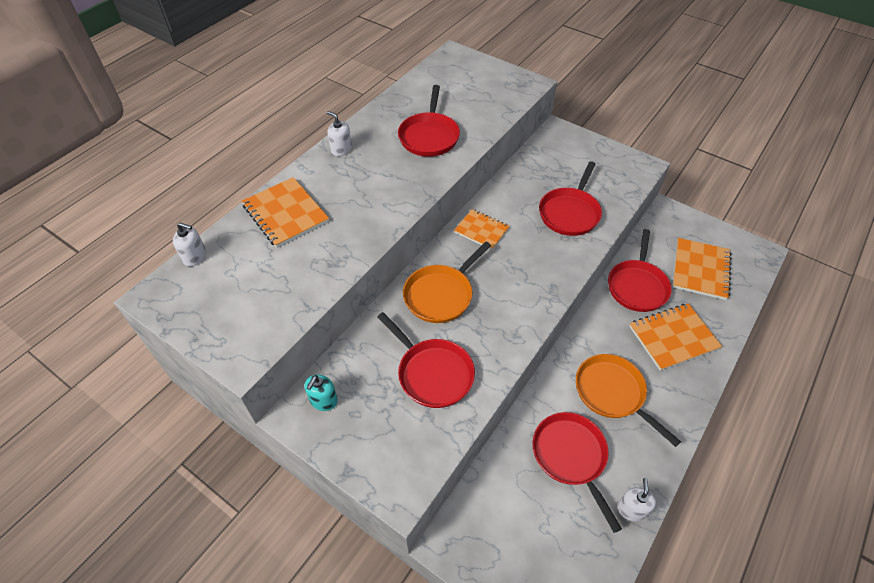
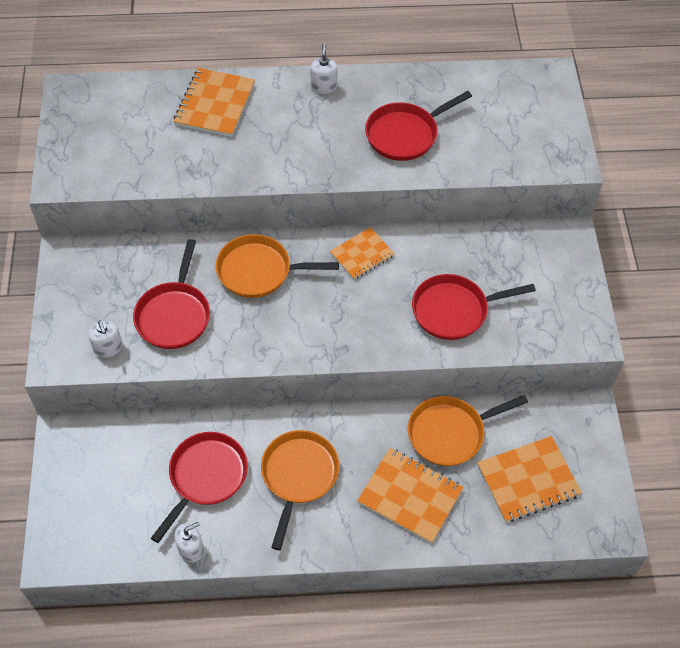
camera: 50 degrees right, 5 degrees up
(195, 257) = (122, 84): white soap dispenser -> white soap dispenser (108, 348)
(323, 400) = (92, 262): turquoise soap dispenser -> none
(481, 230) = (362, 254): orange notebook -> orange notebook turned 60 degrees clockwise
(637, 286) = (450, 433): red pan -> orange pan

